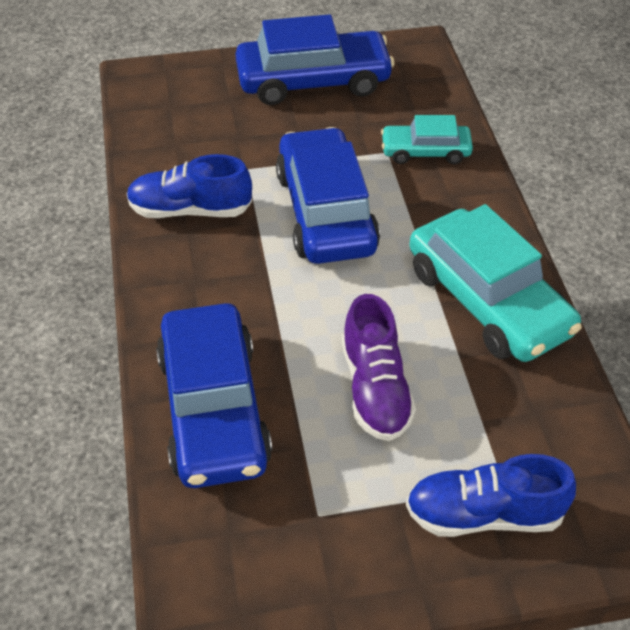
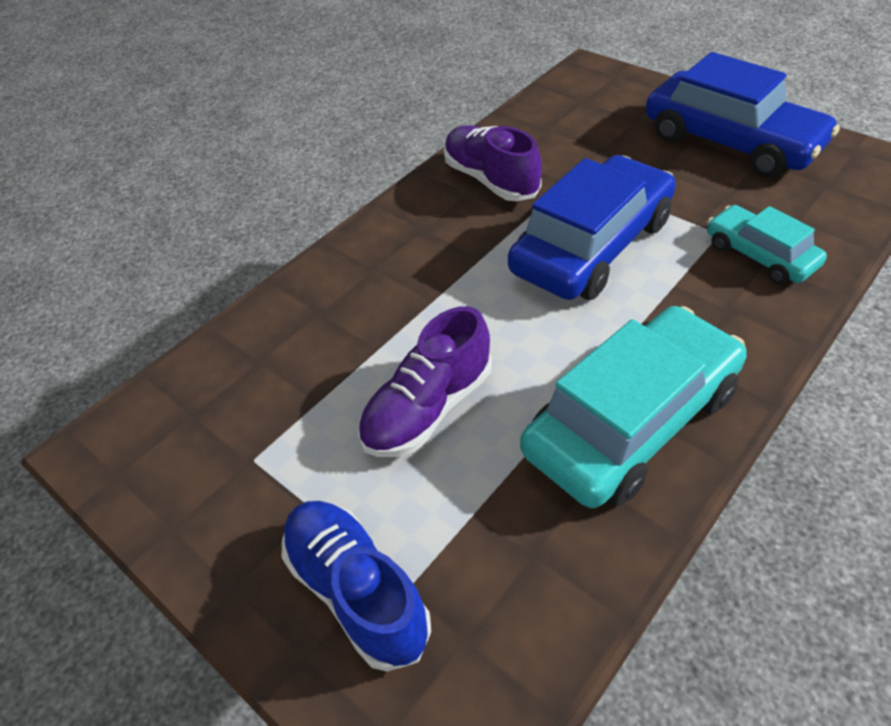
camera: 55 degrees right, 0 degrees up
(190, 210) = (490, 180): blue shoe -> purple shoe
(213, 409) = (305, 324): blue car -> none
(487, 301) = (631, 421): turquoise car -> turquoise car turned 150 degrees counterclockwise

